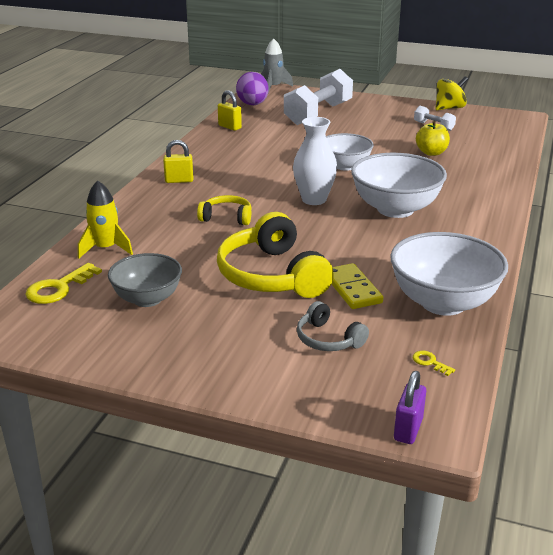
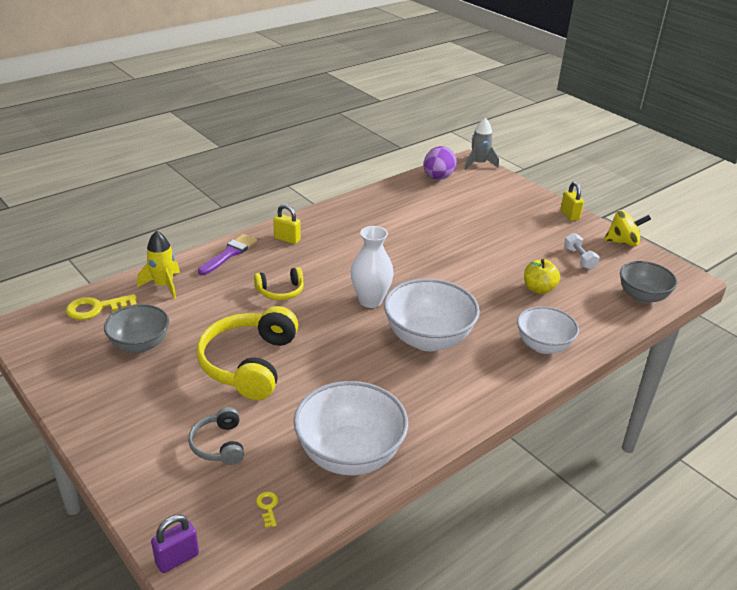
camera: 30 degrees right, 5 degrees up
(138, 206) = (229, 254): none -> purple brush
(226, 217) = (280, 291): yellow headphones -> yellow headphones turned 120 degrees clockwise
(230, 127) = (390, 196): yellow padlock -> yellow padlock (569, 215)
(318, 114) = (485, 207): white dumbbell -> none
(345, 166) = (440, 274): white bowl -> white bowl (543, 346)
(352, 289) = (293, 405): yellow domino -> none
(507, 136) = (642, 296): none -> grey bowl

